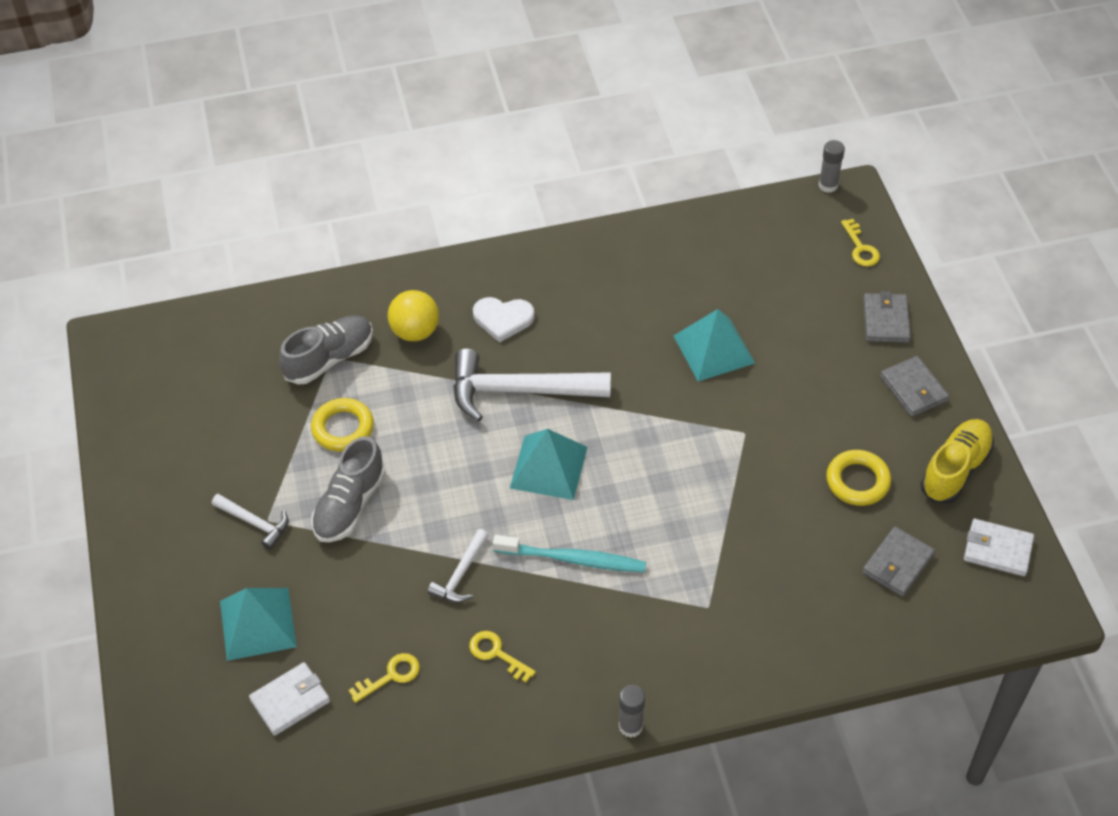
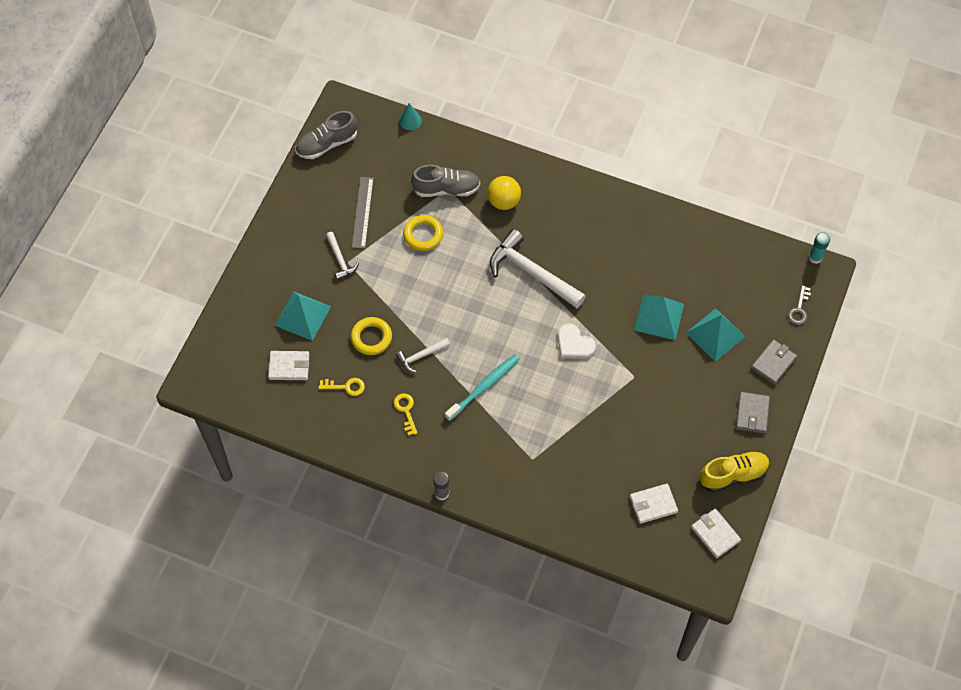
camera: 35 degrees right, 10 degrees up
(217, 308) = (410, 120): none -> turquoise cone
(239, 448) = (362, 212): none -> grey ruler
(350, 505) = (394, 281): grey shoe -> grey shoe (327, 144)
(503, 319) = (557, 224): white heart -> white heart (574, 344)
(549, 467) = (512, 327): turquoise pyramid -> turquoise pyramid (715, 334)
(573, 559) = (484, 387): turquoise toothbrush -> turquoise toothbrush turned 90 degrees counterclockwise
(828, 185) = (815, 257): grey glue stick -> turquoise glue stick
(857, 481) = (672, 445): yellow ring -> yellow ring (371, 338)
(860, 248) = (799, 309): yellow key -> grey key
(897, 564) = (653, 504): grey wallet -> white wallet

